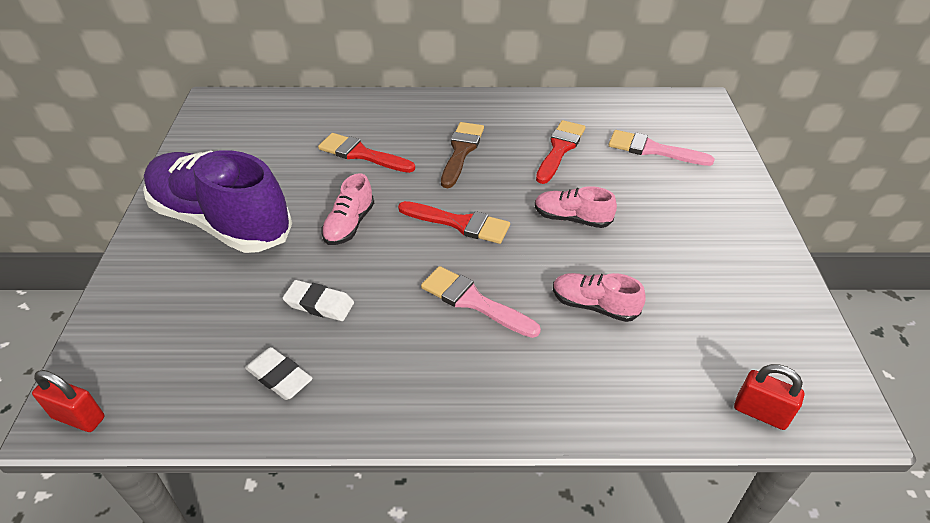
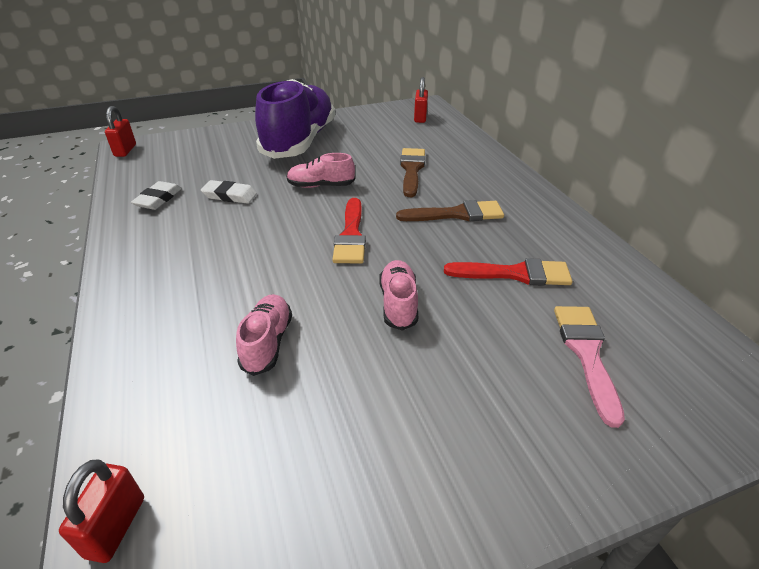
camera: 70 degrees right, 5 degrees down
(245, 116) = (420, 118): none -> red padlock
(319, 304) = (230, 195): white eraser -> white eraser turned 75 degrees counterclockwise
(361, 154) = (412, 170): red brush -> brown brush
(473, 301) = (252, 264): pink brush -> none

